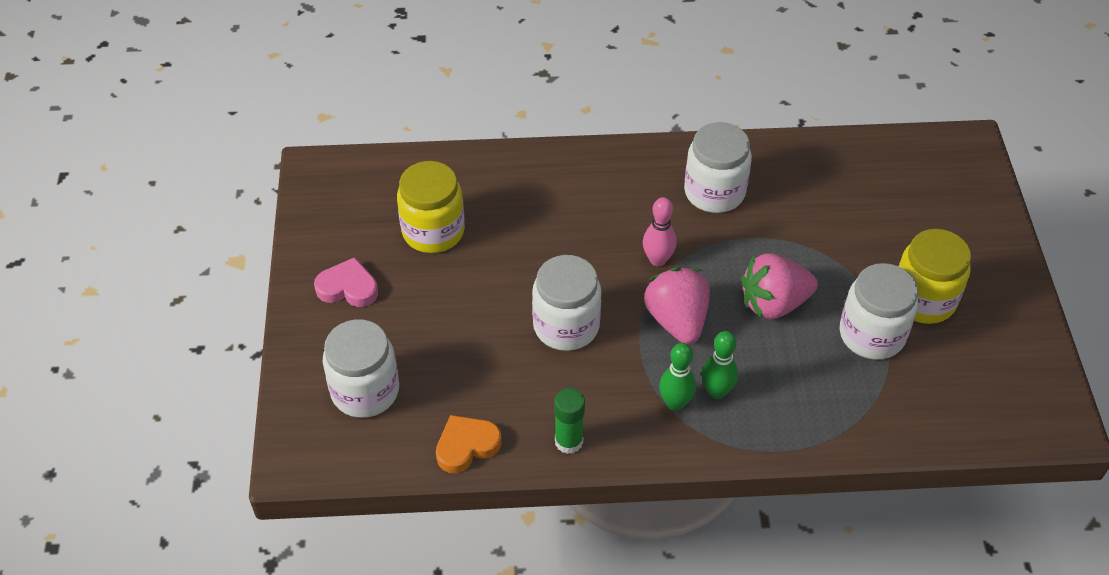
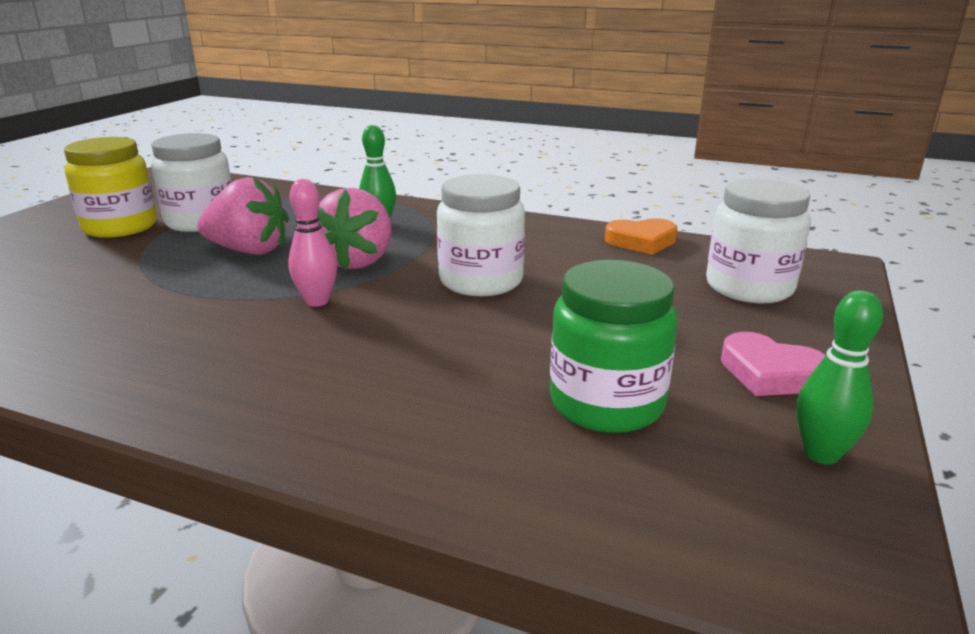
camera: 155 degrees left, 25 degrees down
(433, 231) = (606, 403): yellow jar -> green jar
(568, 441) = (540, 227): green glue stick -> none
(675, 403) = (423, 226): green bowling pin -> green bowling pin (821, 454)
(714, 192) = (153, 338): white jar -> none

